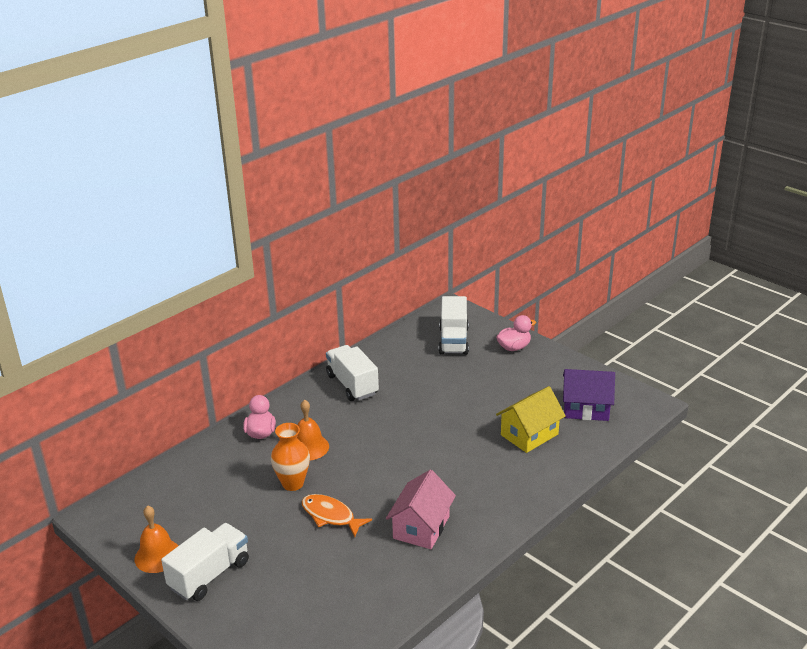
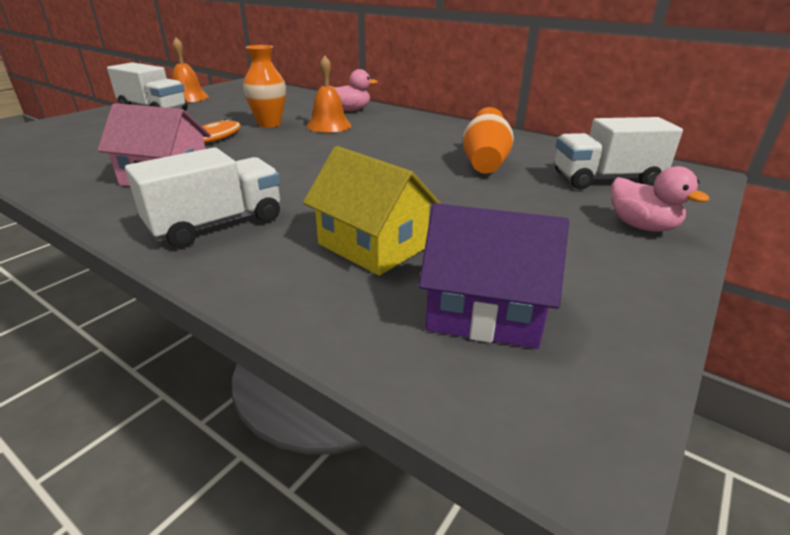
camera: 80 degrees right, 0 degrees up
(352, 385) = (451, 134): white truck -> white truck (217, 224)
(419, 379) = (485, 163): none -> orange vase
(586, 408) = (484, 312): purple house -> purple house turned 75 degrees counterclockwise

